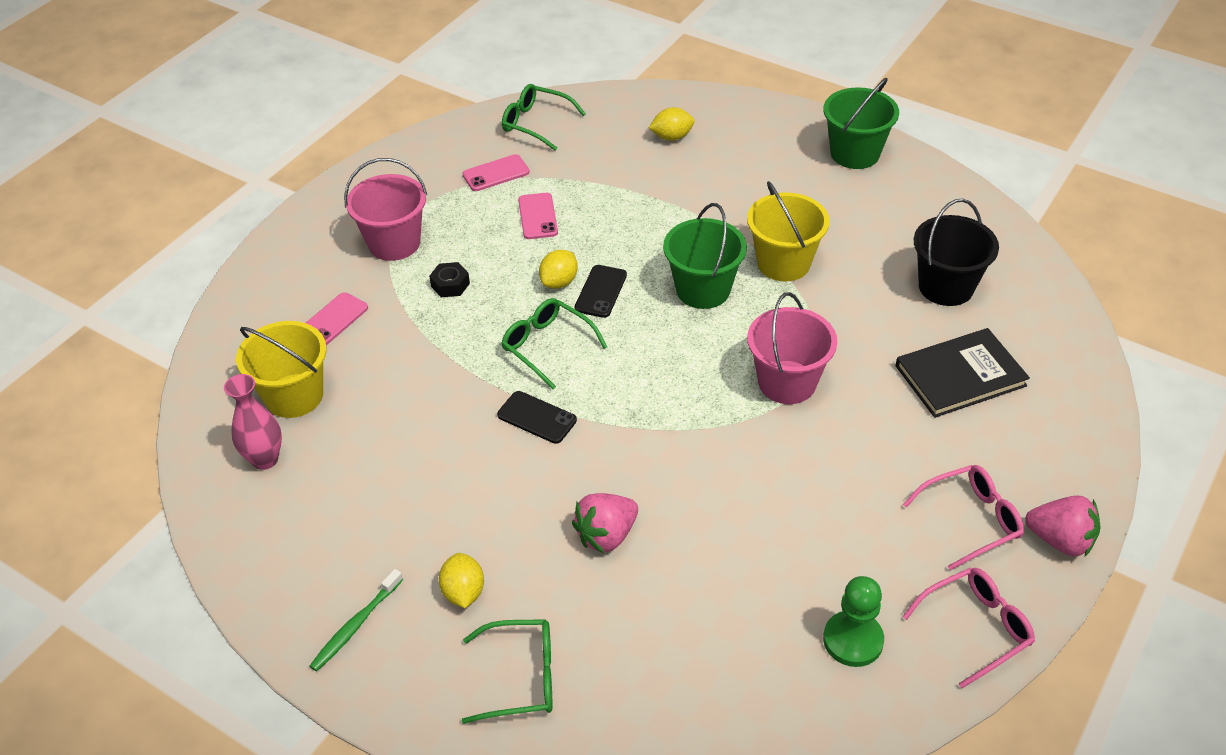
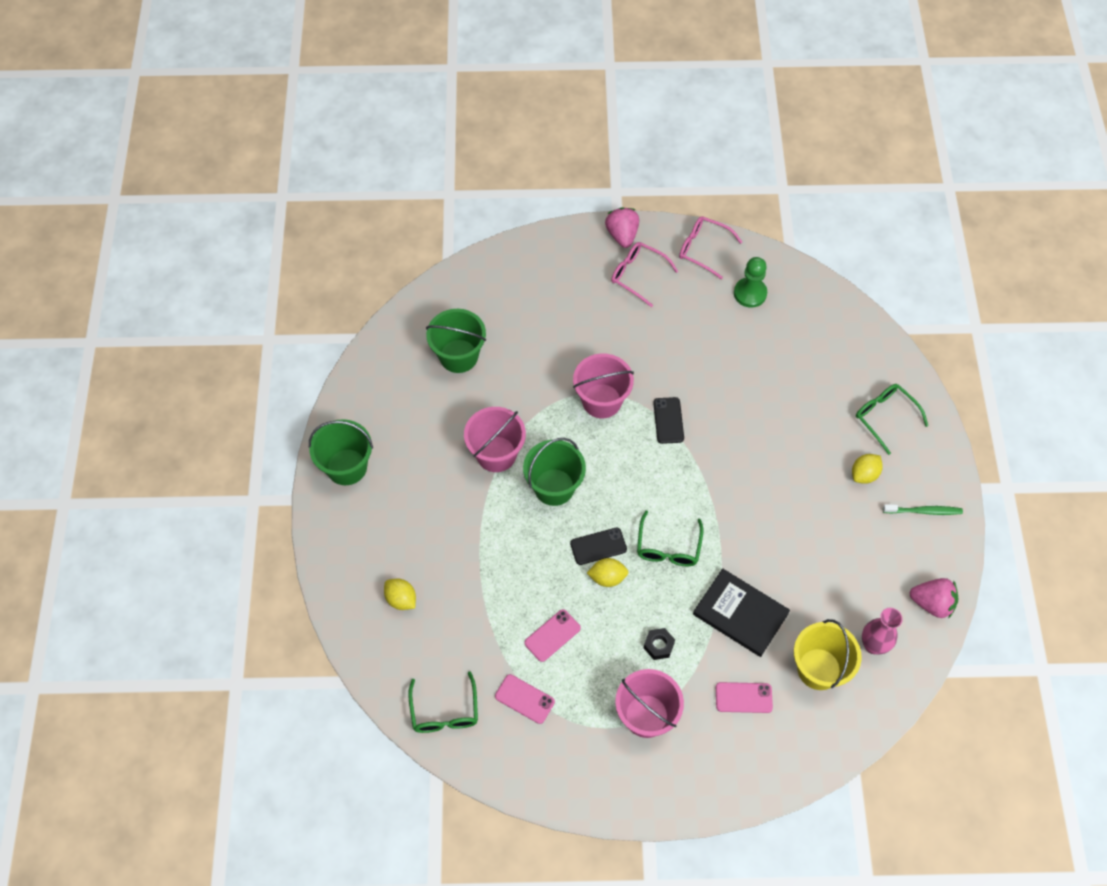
camera: 125 degrees left, 15 degrees up
(537, 417) = (727, 515): black phone -> black phone (668, 420)
(606, 535) = (777, 430): pink strawberry -> pink strawberry (932, 603)
(783, 263) = (496, 454): yellow bucket -> pink bucket
(946, 287) = (458, 356): black bucket -> green bucket
(960, 376) = (533, 319): black book -> black book (740, 613)

